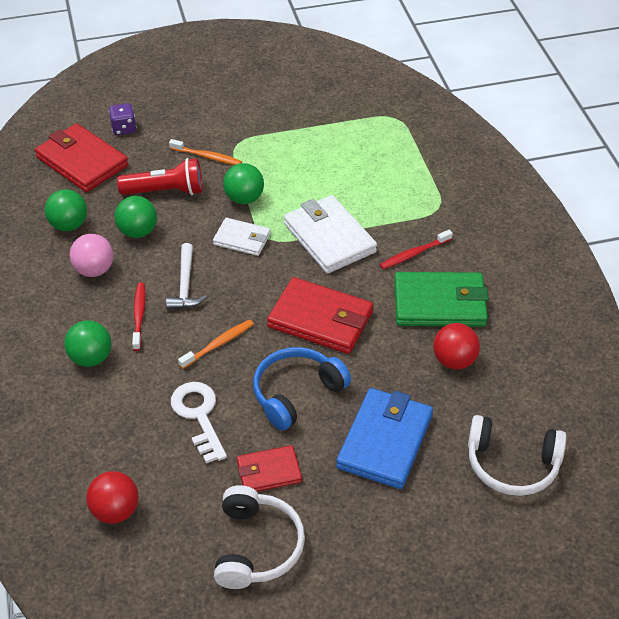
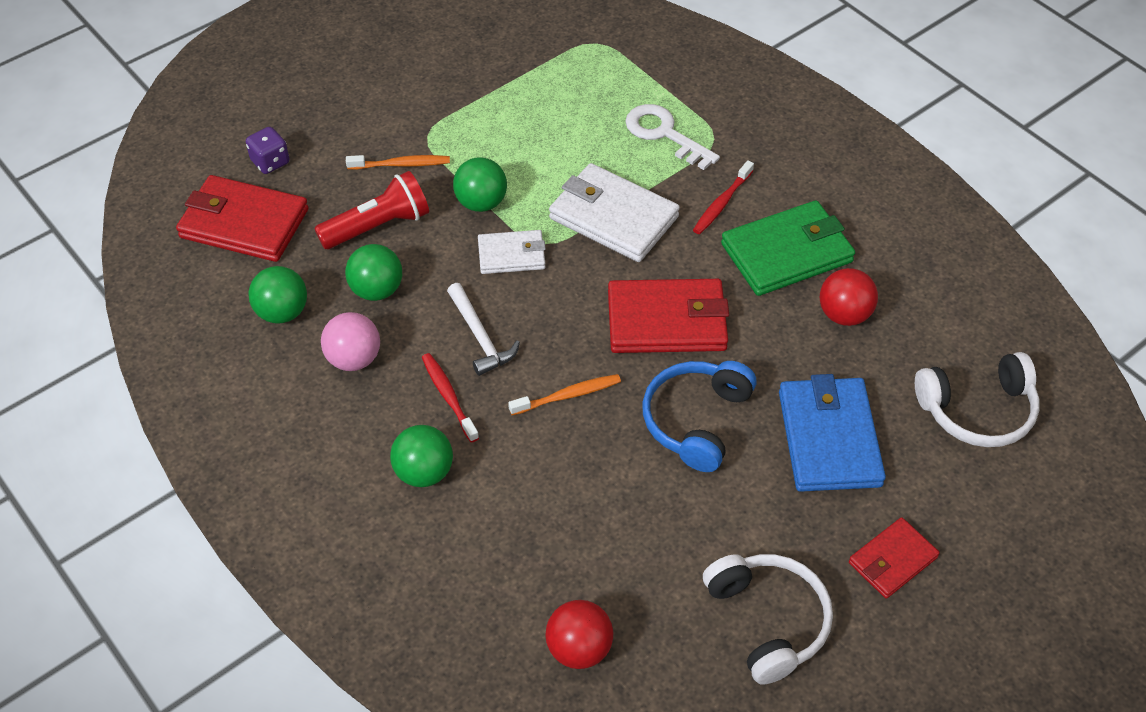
camera: 25 degrees left, 5 degrees up
(199, 416) = (601, 492): white key -> white key (664, 134)
(218, 344) = (568, 395): orange toothbrush -> orange toothbrush turned 45 degrees clockwise
(269, 472) = (725, 527): red wallet -> red wallet (892, 560)

